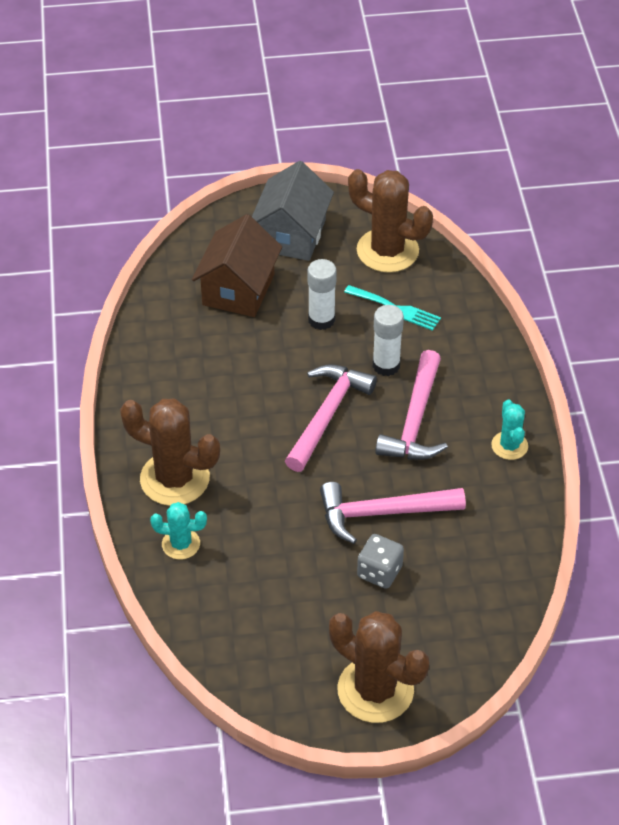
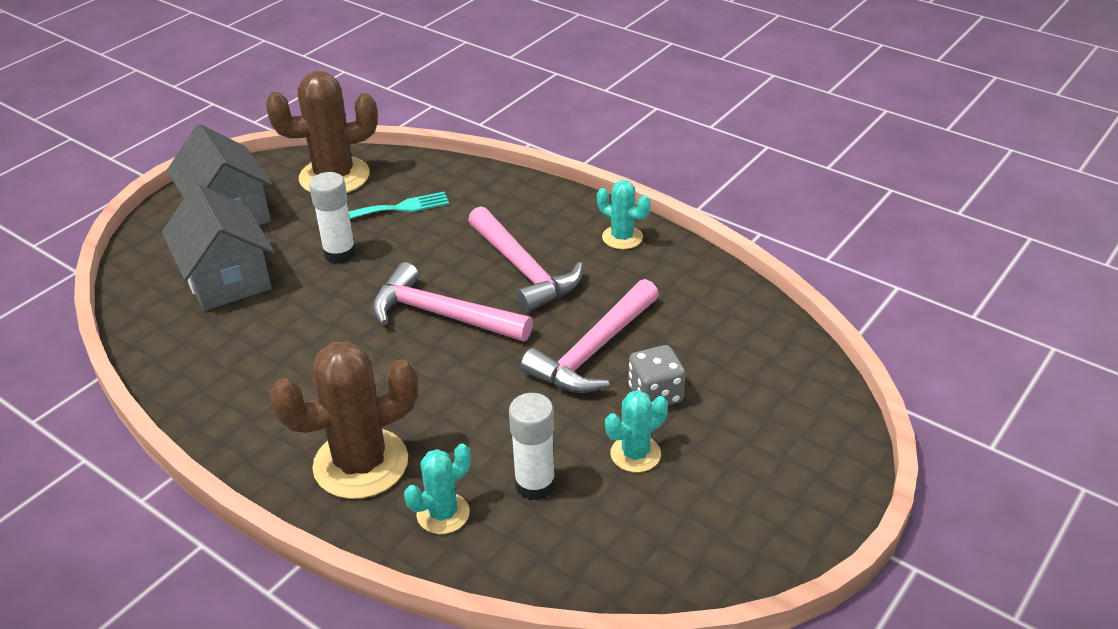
camera: 45 degrees left, 10 degrees down
(238, 289) = (227, 279): brown house -> grey house
(319, 598) = (635, 454): none -> turquoise cactus
(327, 415) = (442, 315): pink hammer -> pink hammer turned 45 degrees counterclockwise
(375, 690) = (788, 486): brown cactus -> none
(386, 365) = (444, 249): white glue stick -> white glue stick (535, 485)

